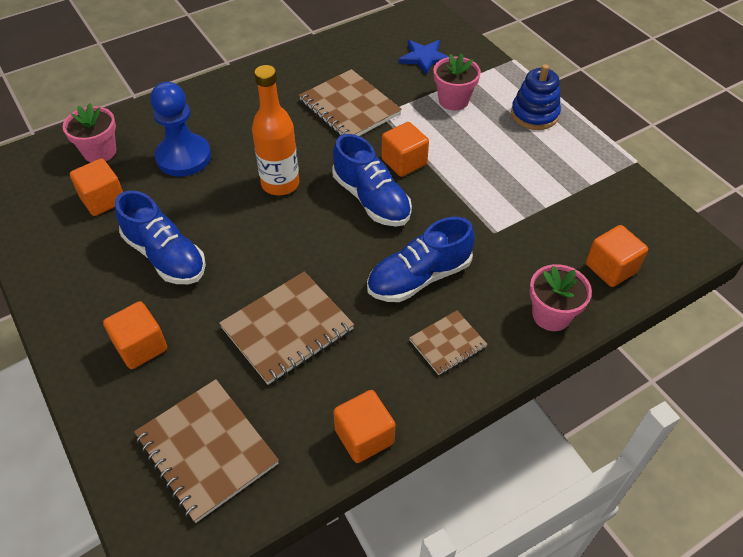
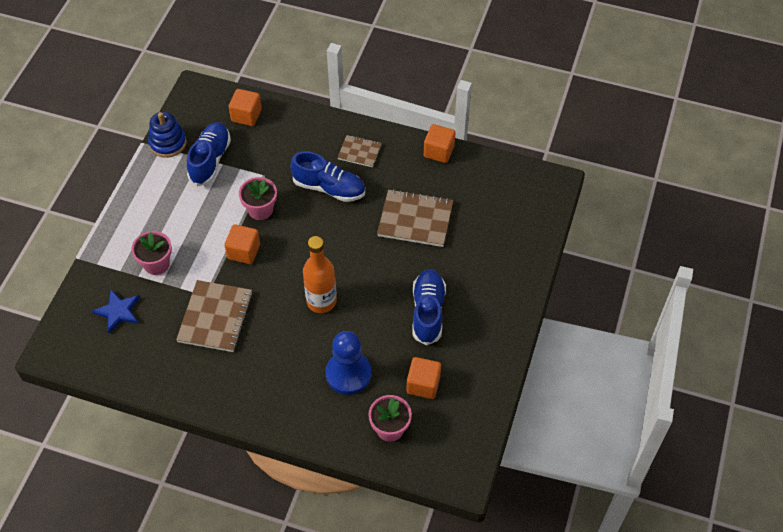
camera: 130 degrees left, 5 degrees up
(141, 346) = (487, 271): orange cube -> none
(207, 450) = (504, 201): brown notebook -> none
(371, 199) = (291, 246): blue shoe -> blue shoe (210, 160)
(534, 114) = (135, 212): blue stacking toy -> blue stacking toy (168, 143)
(551, 315) = (302, 123): pink flower pot -> pink flower pot (260, 209)

